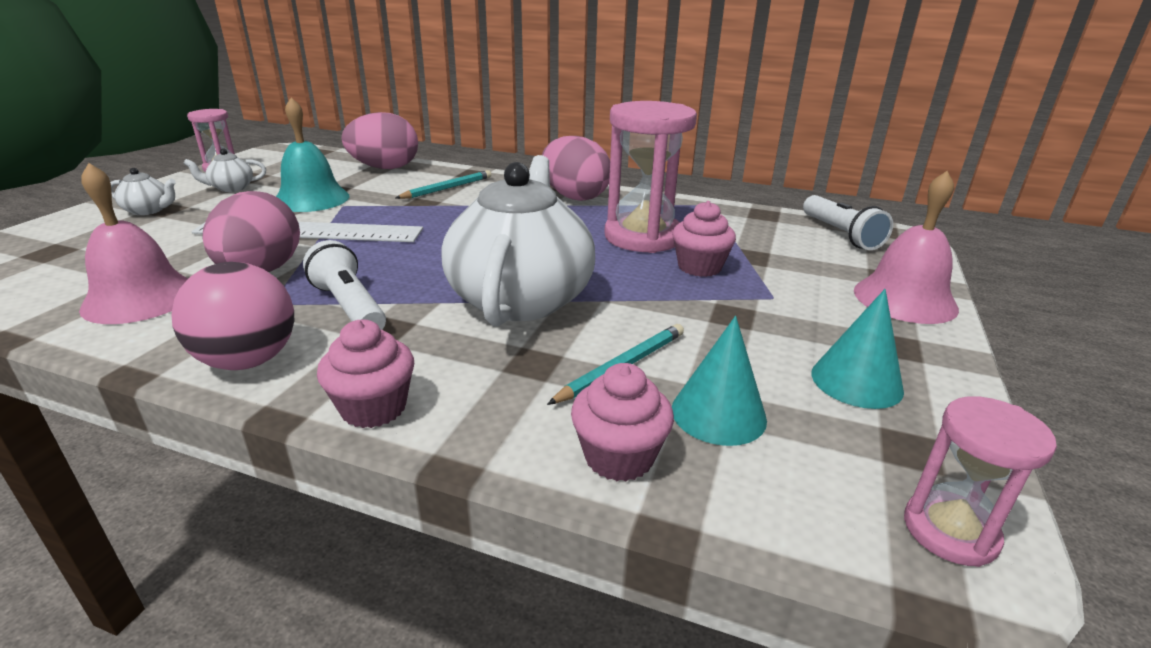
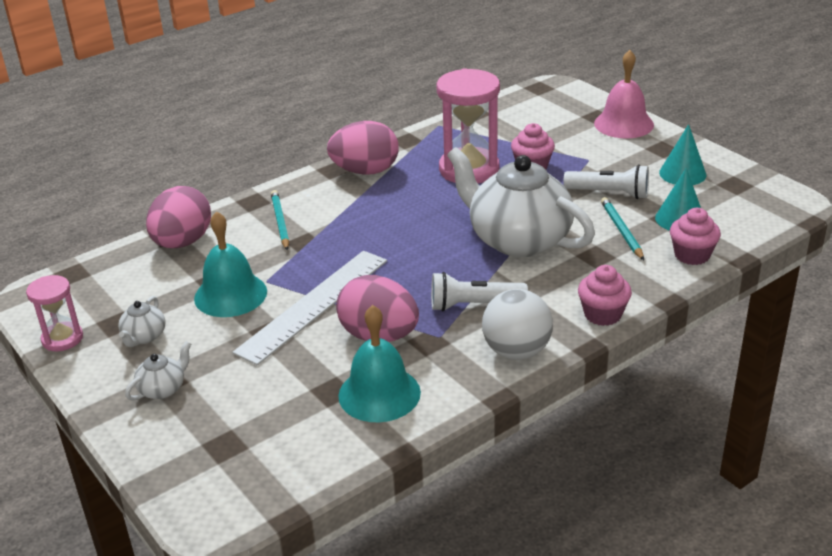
camera: 55 degrees left, 5 degrees up
(140, 298) = (379, 393): pink bell -> turquoise bell
(248, 360) = (516, 351): pink ball -> white ball
(840, 234) = (532, 103): white flashlight -> white flashlight (609, 193)
(950, 531) = (781, 200): pink hourglass -> none

